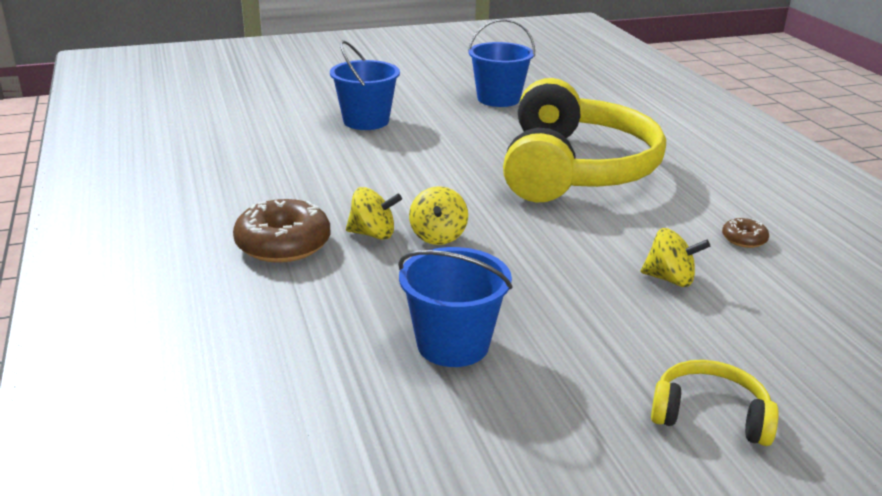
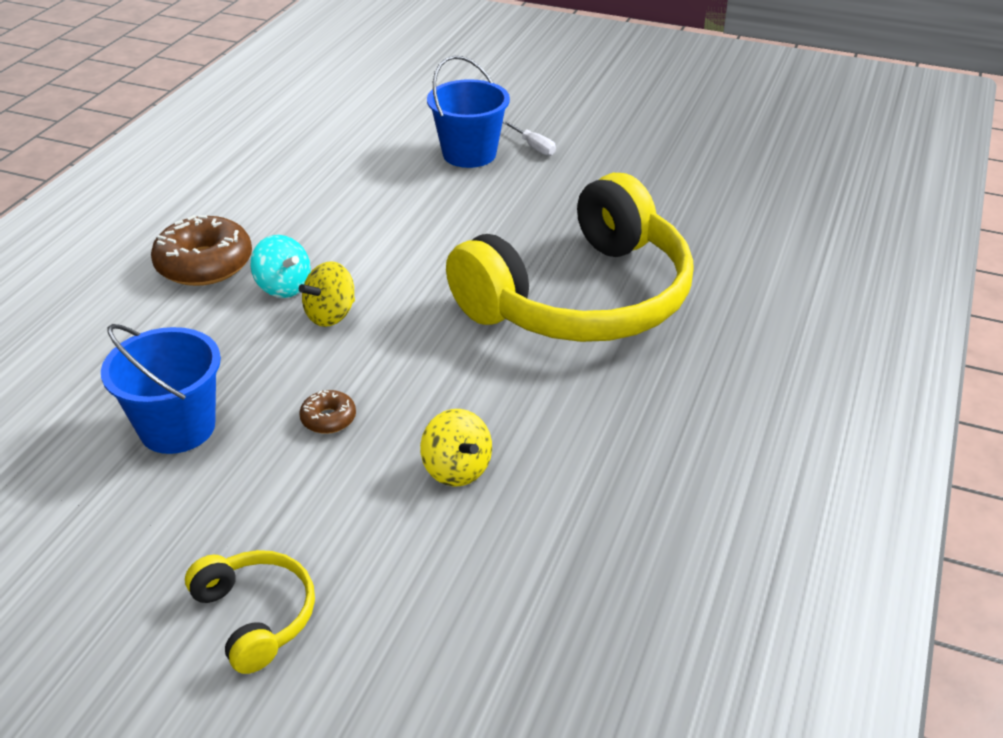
camera: 40 degrees right, 10 degrees up
(373, 234) = (283, 287): yellow spinning top -> turquoise spinning top
(402, 105) = (534, 147): none -> white screwdriver
(498, 99) = (648, 174): blue bucket -> none
(744, 239) = (614, 468): brown donut -> brown donut (328, 419)

